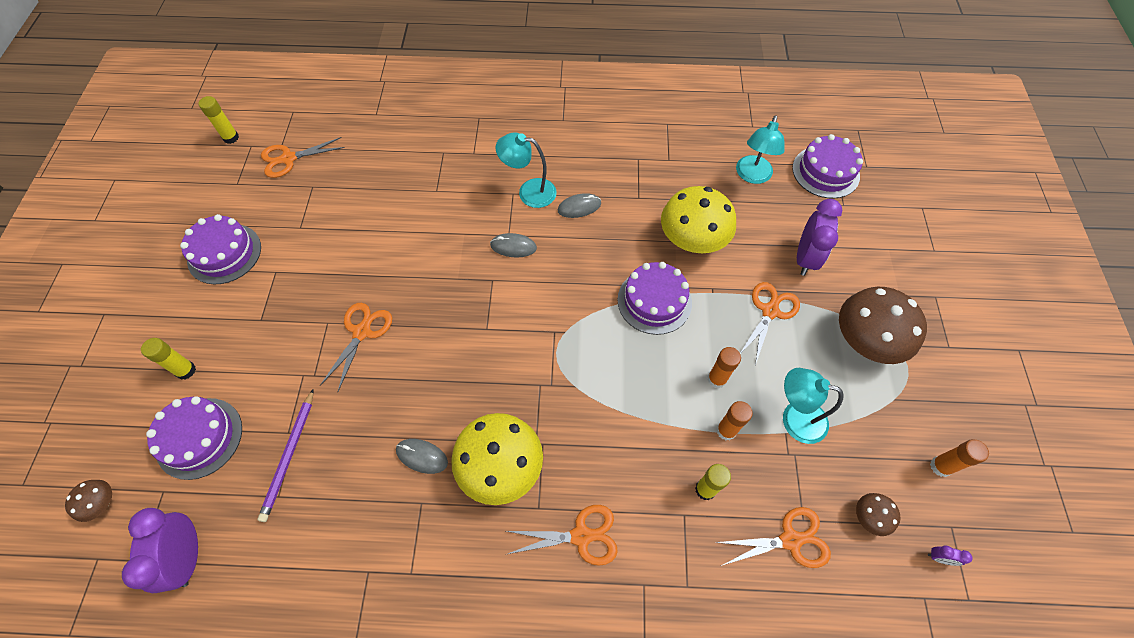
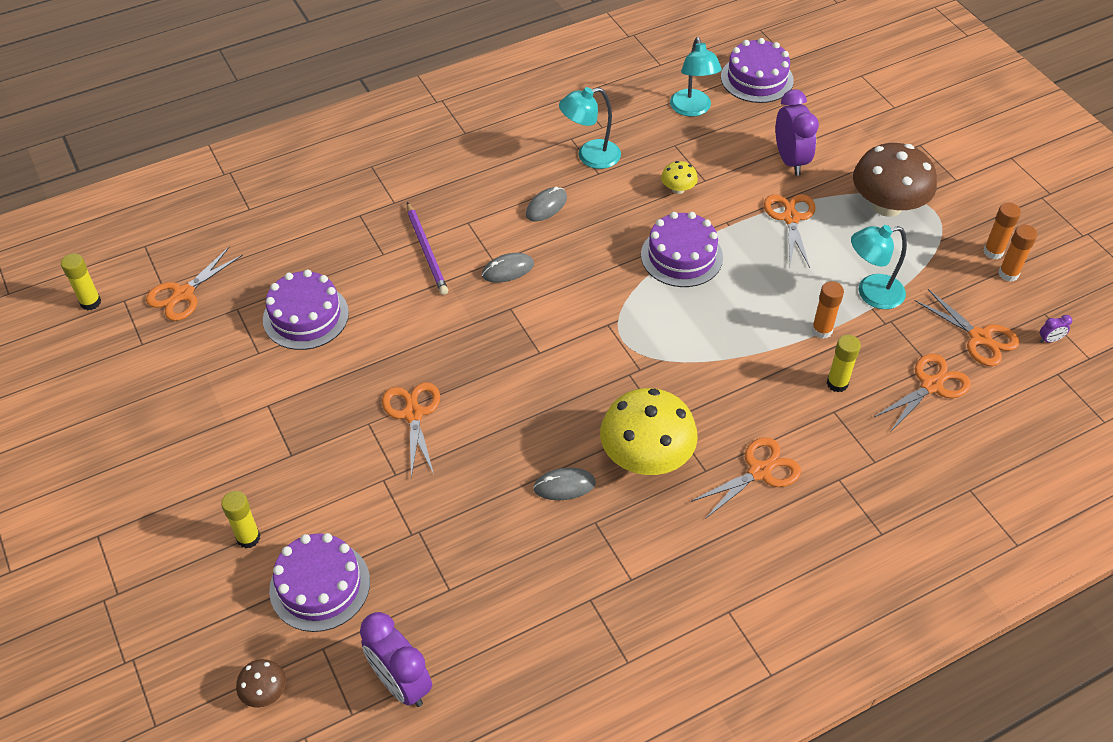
camera: 30 degrees left, 10 degrees down
(224, 253) = (191, 415): purple cake -> purple cake (306, 316)
(289, 456) = (431, 552): purple pencil -> purple pencil (426, 251)
(529, 191) = (483, 213): turquoise lamp -> turquoise lamp (590, 156)
(692, 240) = (678, 189): yellow mushroom -> yellow mushroom, size x0.45
(716, 379) = (784, 294): orange glue stick -> orange glue stick (993, 252)
(869, 517) = (980, 338): brown mushroom -> orange scissors

